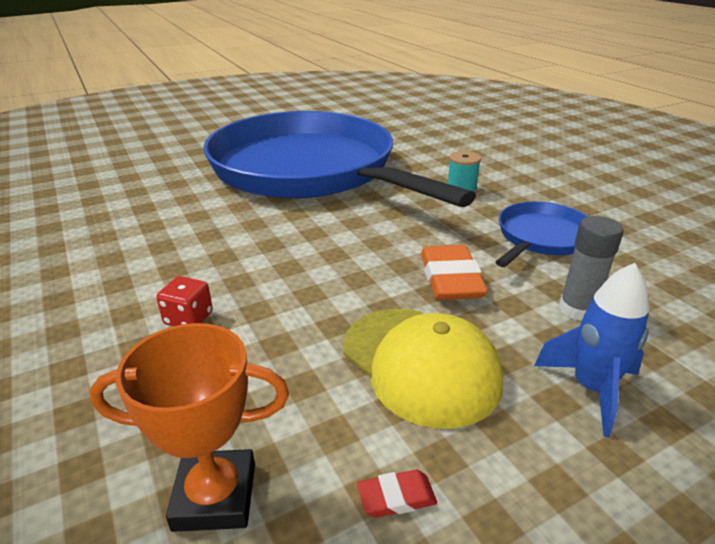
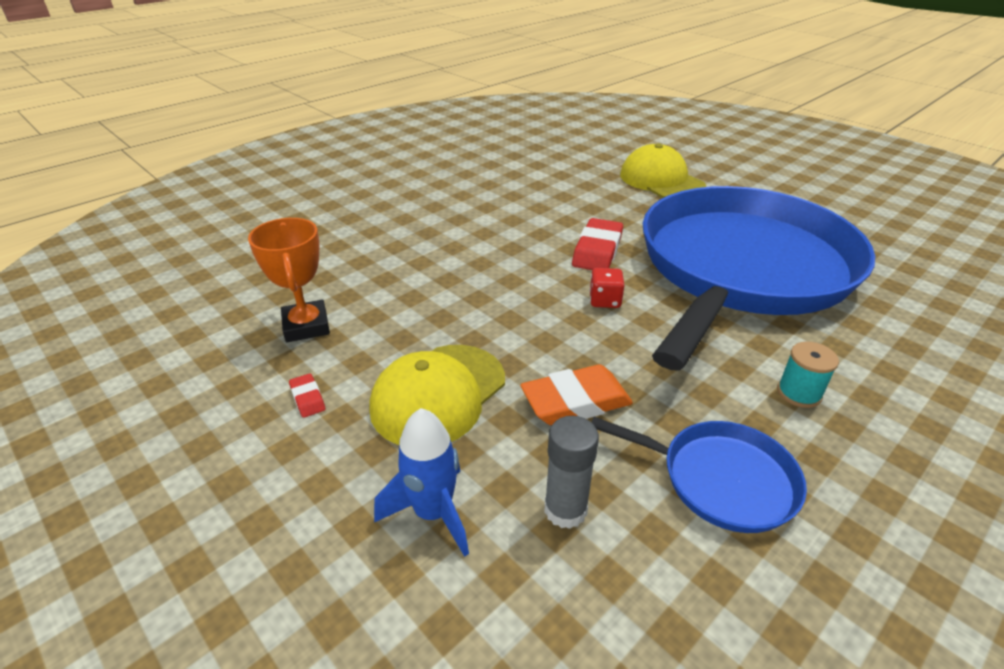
camera: 75 degrees right, 5 degrees up
(135, 164) = (661, 180): none -> yellow cap
(188, 318) = (456, 272): red dice -> red dice (605, 300)
(227, 221) = (597, 250): none -> red eraser

